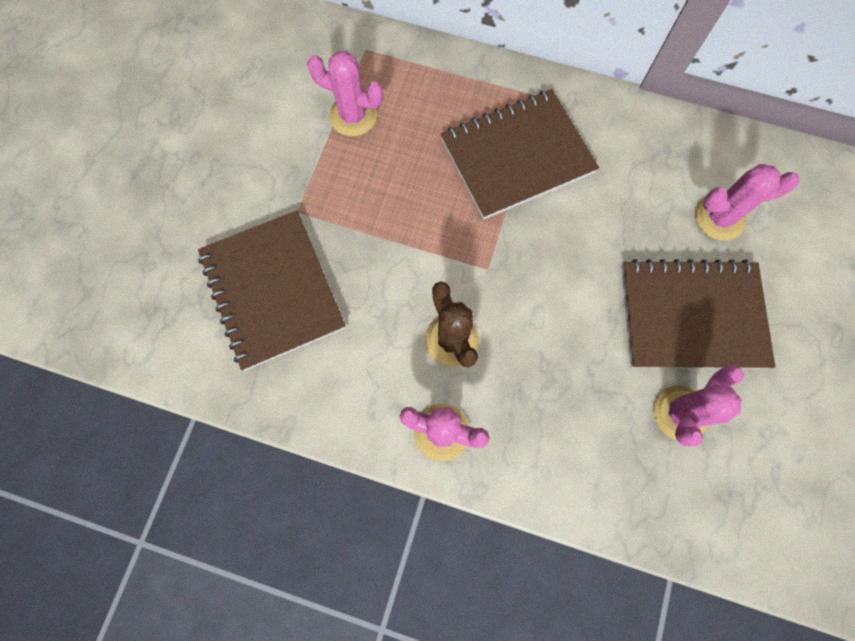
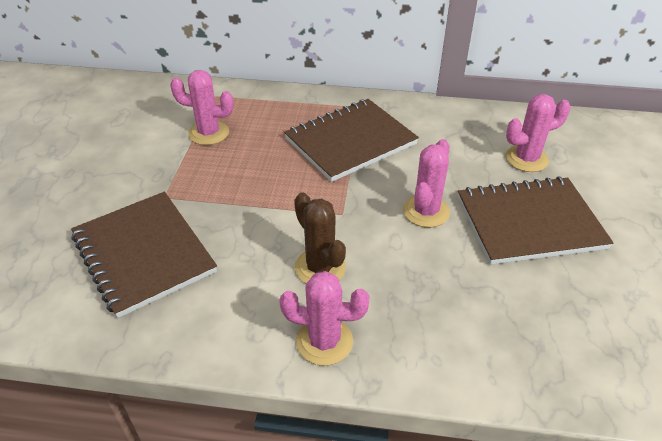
camera: 10 degrees left, 30 degrees down
(680, 413) = (546, 293): pink cactus -> pink cactus (426, 211)

